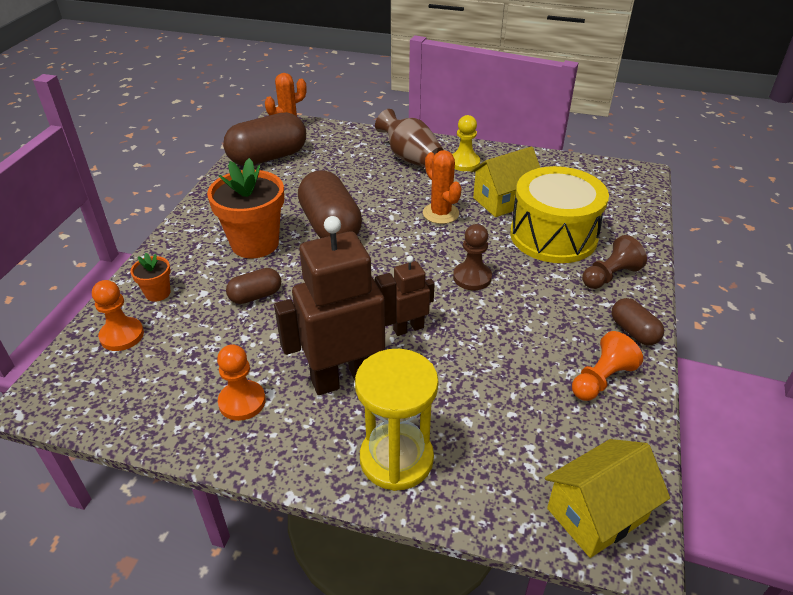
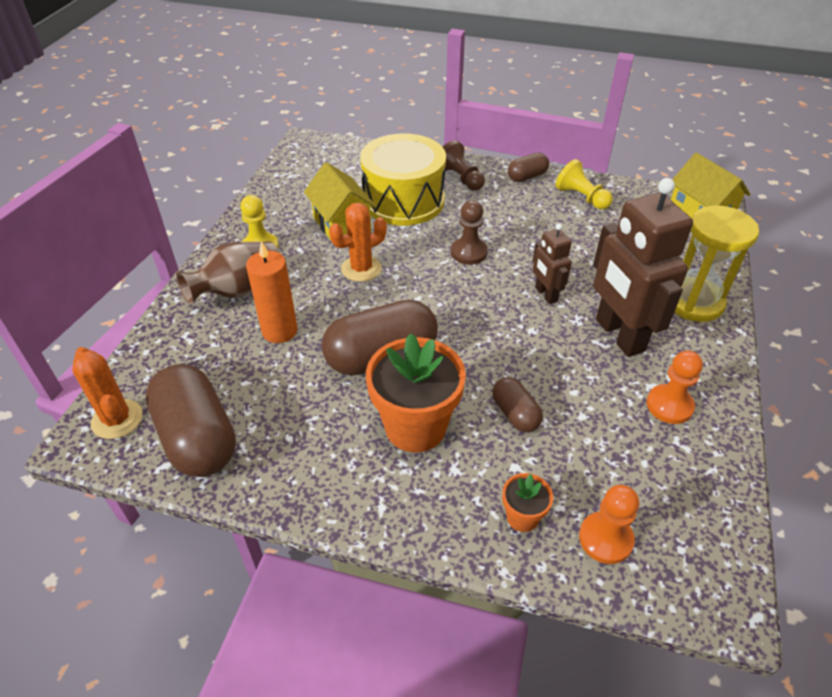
camera: 90 degrees left, 5 degrees up
(364, 179) = (279, 331): none -> orange candle
(601, 379) = (581, 197): orange pawn -> yellow pawn

